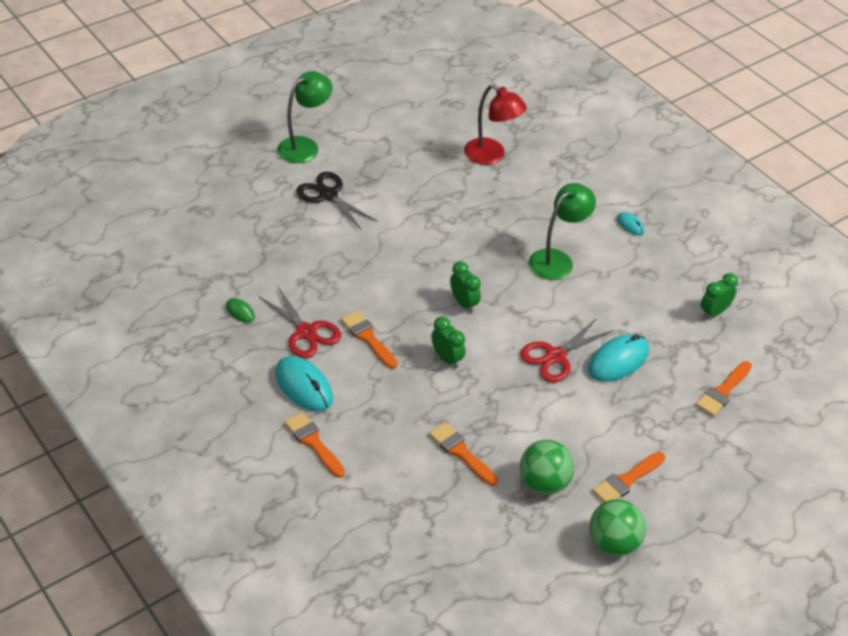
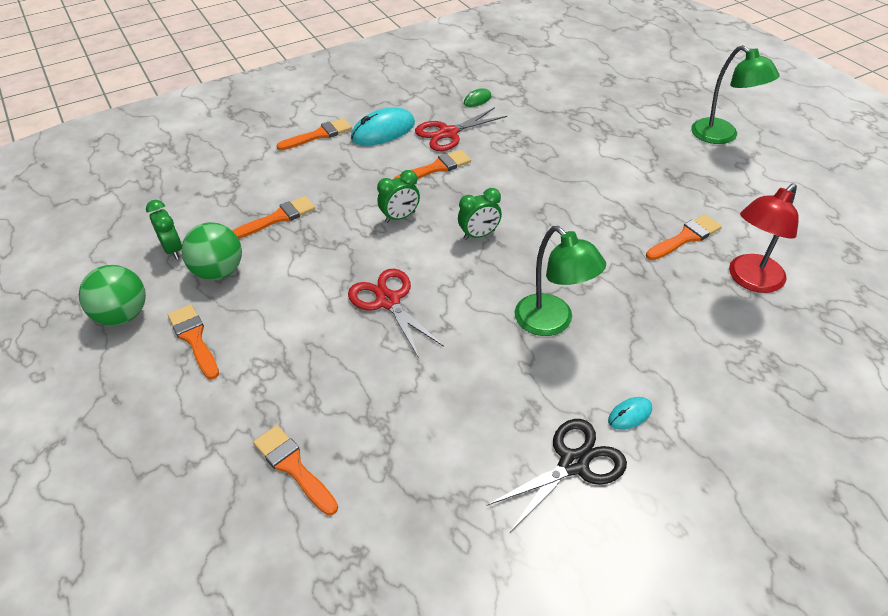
camera: 100 degrees right, 0 degrees up
(328, 195) = (644, 149): black scissors -> black scissors (573, 464)
(449, 182) = (685, 237): none -> orange brush
(618, 360) = (370, 359): turquoise mouse -> none
(714, 312) = (443, 489): green clock -> green clock (173, 250)

